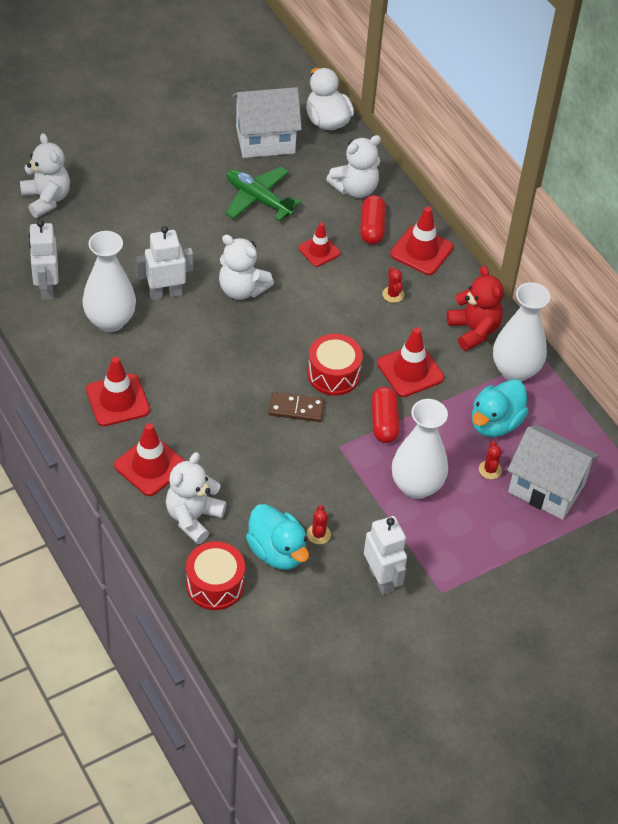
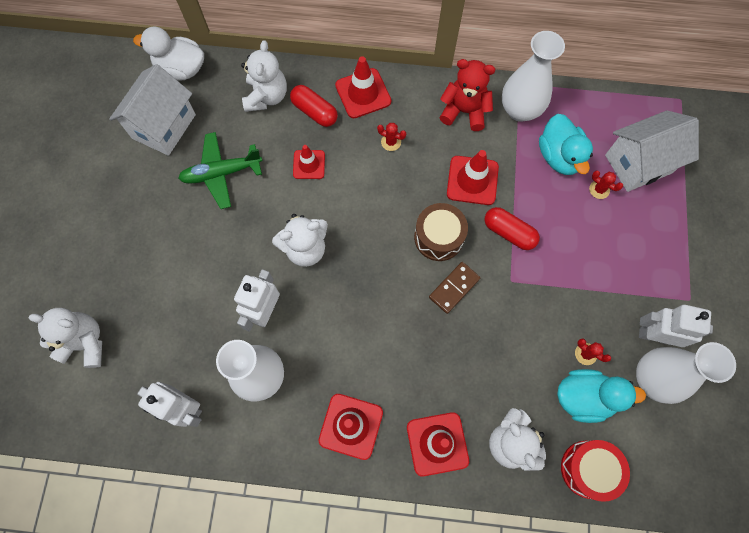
camera: 50 degrees left, 20 degrees up
(333, 374) = (438, 237): red drum -> brown drum
(416, 486) = (583, 251): white vase -> white vase (652, 378)

